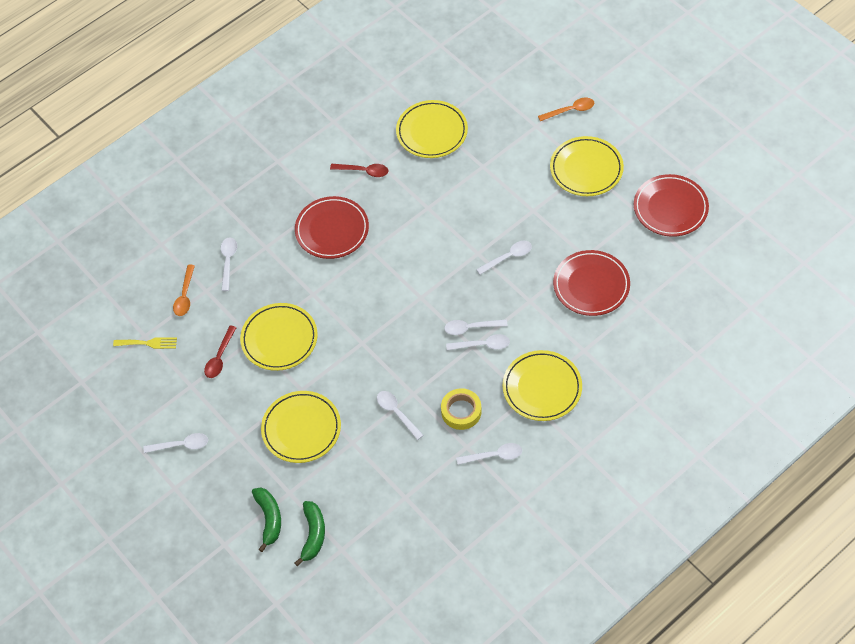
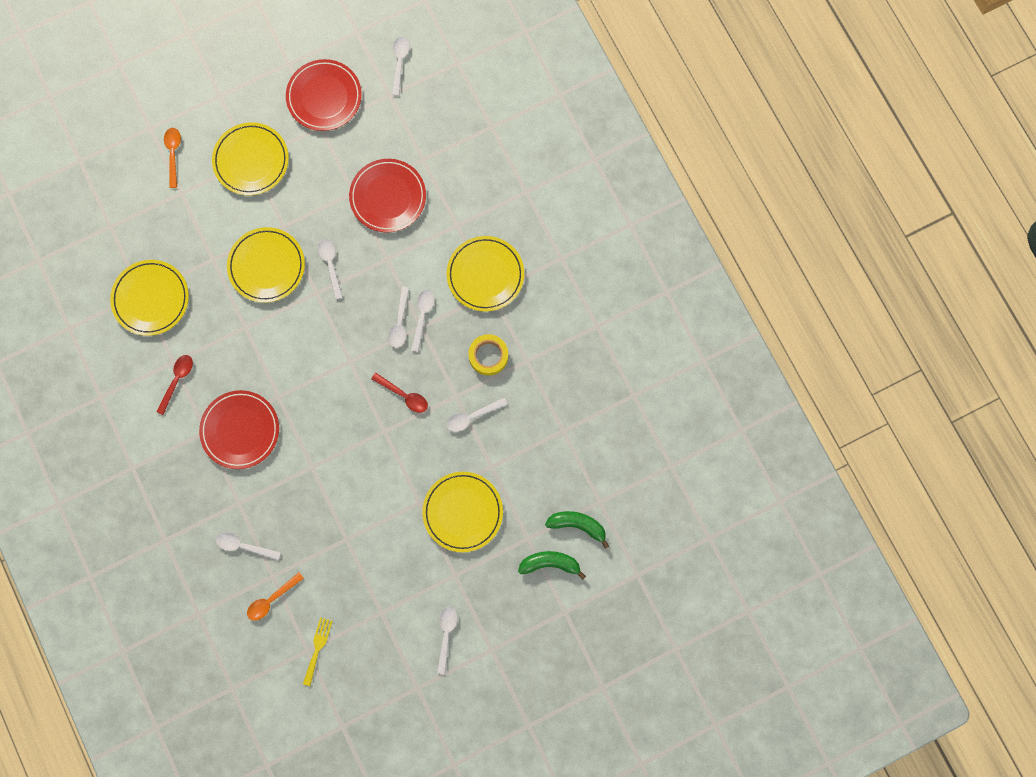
camera: 80 degrees left, 20 degrees up
(185, 296) = (271, 599): orange spoon -> orange spoon turned 120 degrees clockwise
(220, 357) = (357, 577): red spoon -> red spoon (404, 395)
(279, 339) = (354, 512): yellow plate -> yellow plate (267, 266)
(494, 455) = (543, 338): white spoon -> white spoon (399, 63)

